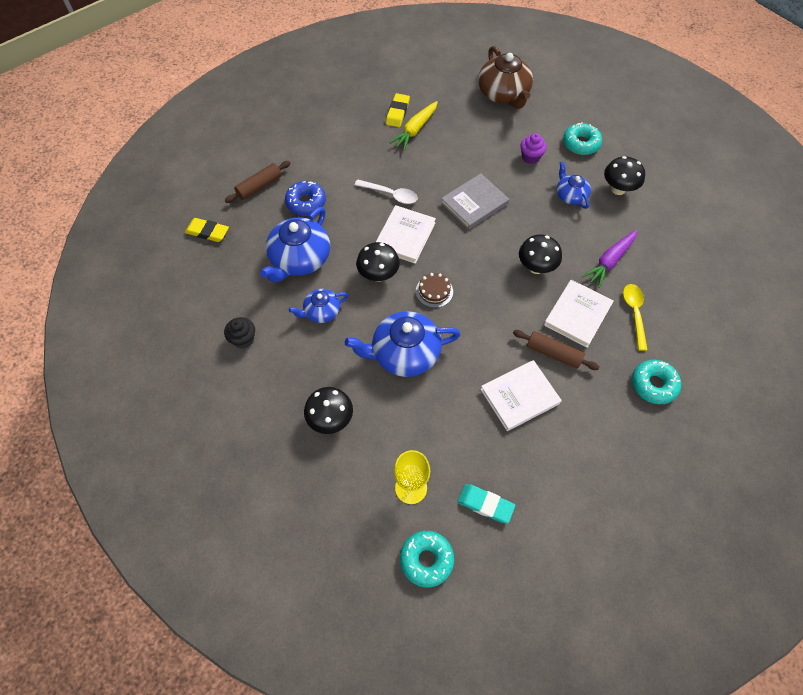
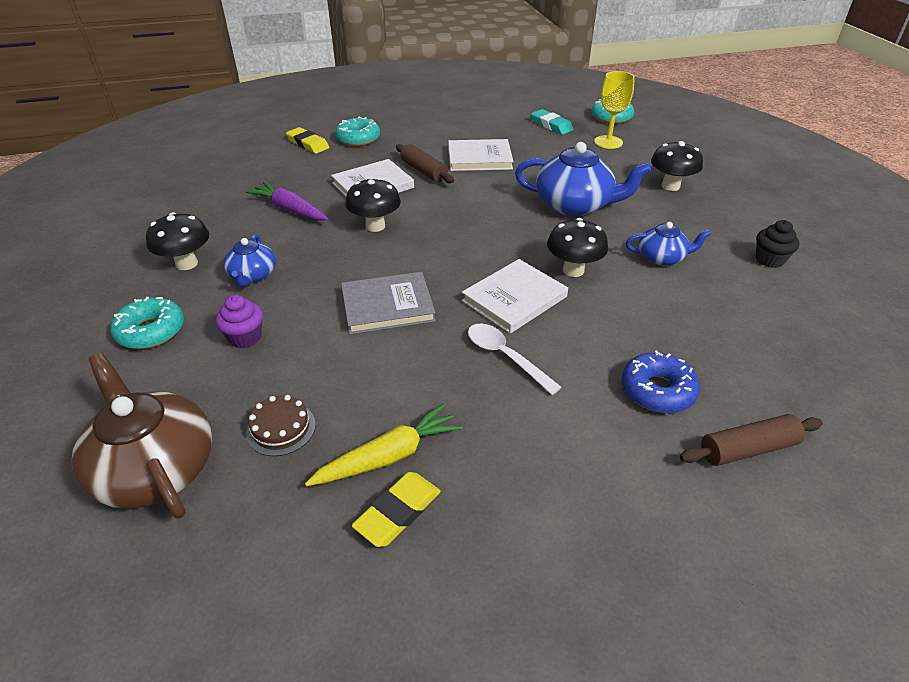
camera: 155 degrees left, 20 degrees down
(207, 232) = (847, 399): yellow eraser -> yellow eraser (308, 144)
(299, 259) = (682, 316): blue teapot -> none
(434, 291) = (511, 238): brown cake -> brown cake (281, 428)
(503, 94) = (155, 468): brown teapot -> brown teapot turned 45 degrees counterclockwise
(610, 261) = (290, 209): purple carrot -> purple carrot turned 120 degrees counterclockwise
(634, 313) = (318, 173): yellow spoon -> none

